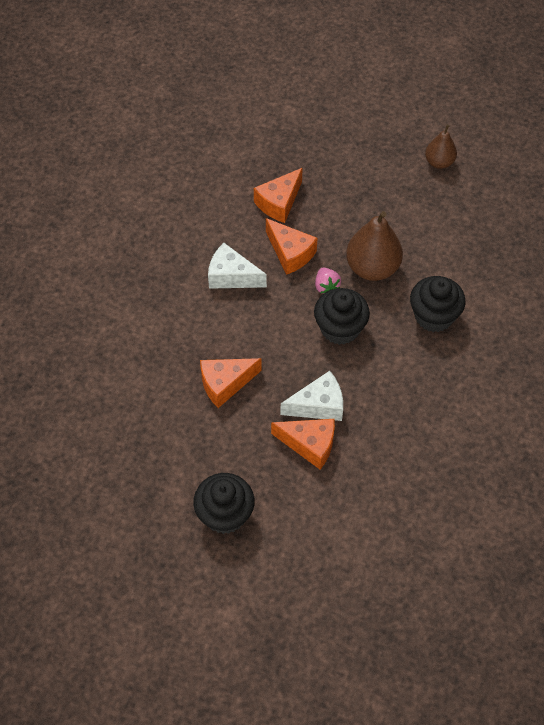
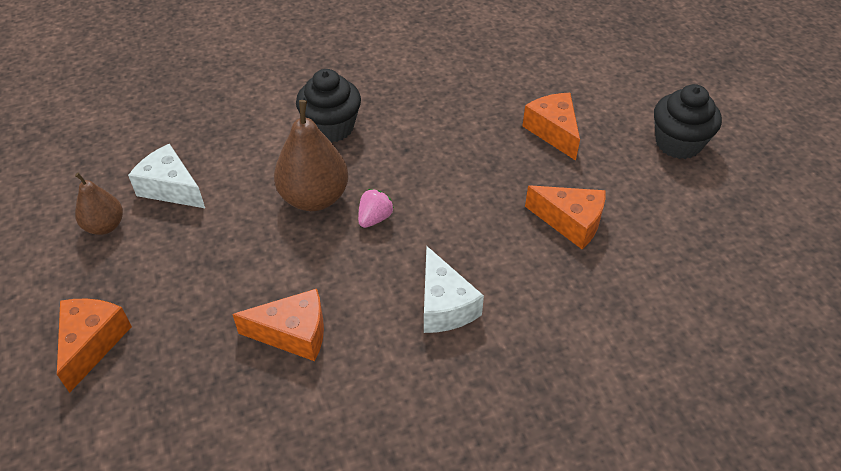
camera: 130 degrees left, 10 degrees down
(290, 253) = (360, 274): orange cheese -> orange cheese (92, 343)
(318, 405) = (511, 147): white cheese -> white cheese (171, 188)
(340, 328) = (414, 180): black cupcake -> none

